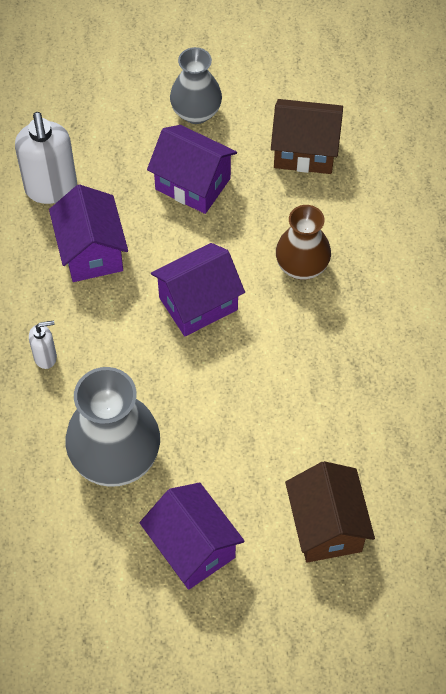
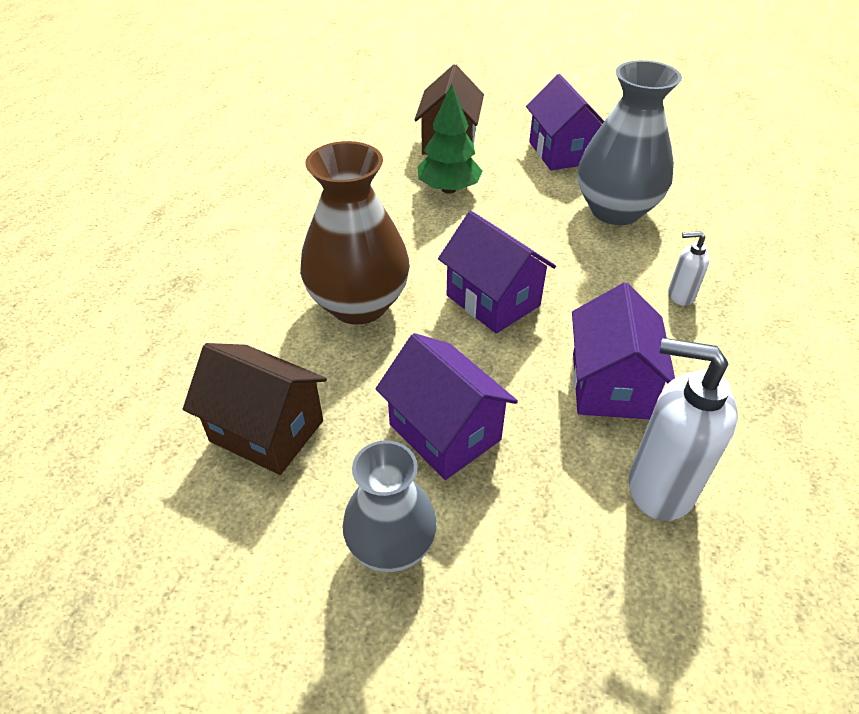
camera: 160 degrees left, 15 degrees down
(51, 188) = (659, 487): white soap dispenser -> white soap dispenser turned 75 degrees counterclockwise
(198, 303) = (493, 300): purple house -> purple house turned 60 degrees clockwise
(291, 437) = (448, 189): none -> green tree
(301, 266) = (359, 304): brown vase -> brown vase, size x1.57

